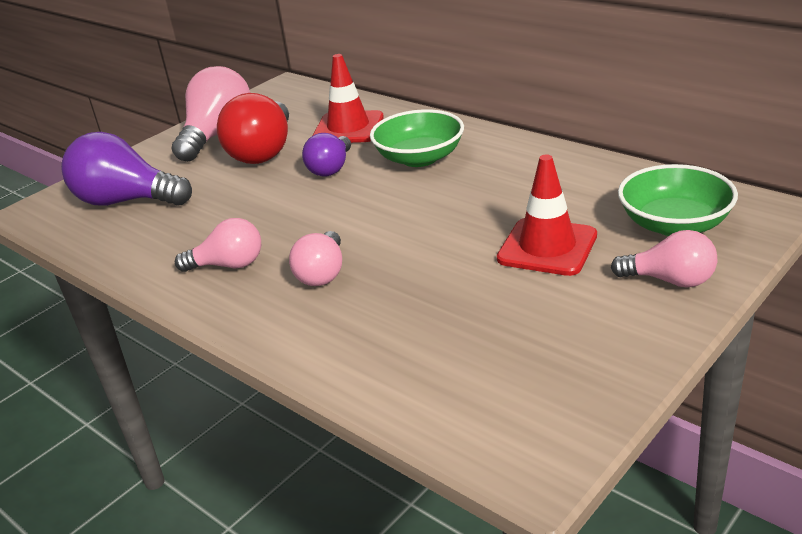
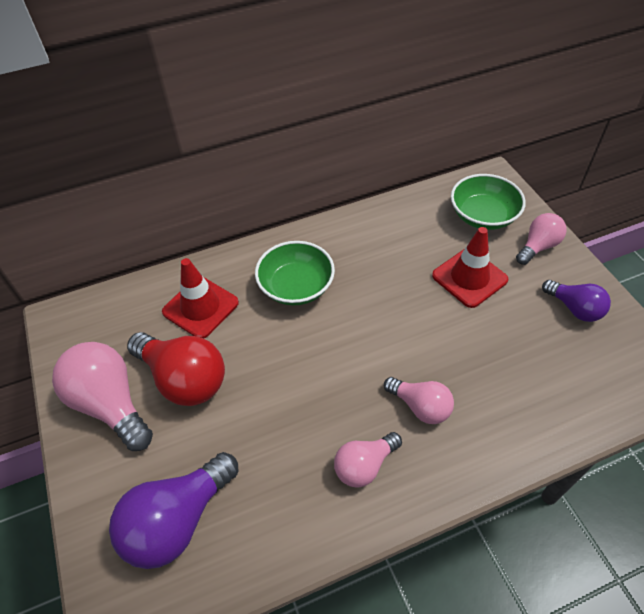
camera: 65 degrees left, 20 degrees up
(228, 265) = (364, 465): pink light bulb -> pink light bulb turned 150 degrees counterclockwise
(331, 168) = (262, 344): purple light bulb -> purple light bulb (574, 308)

